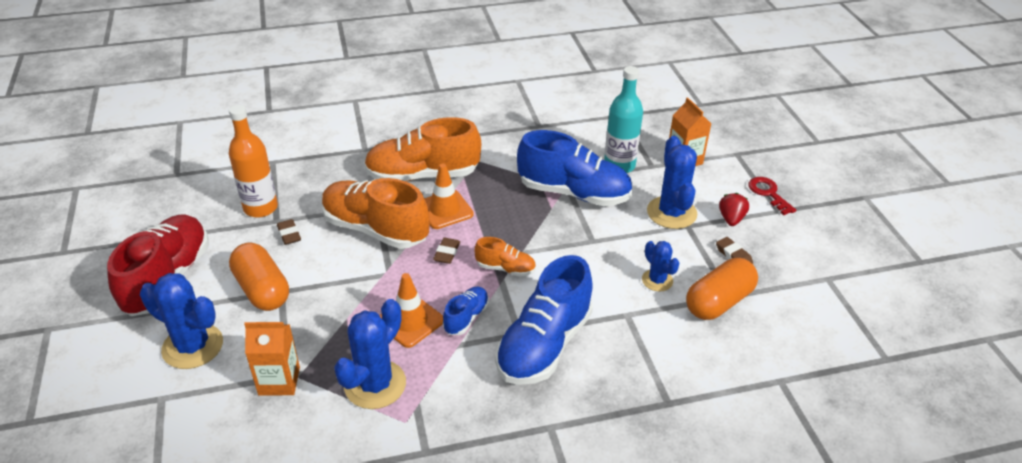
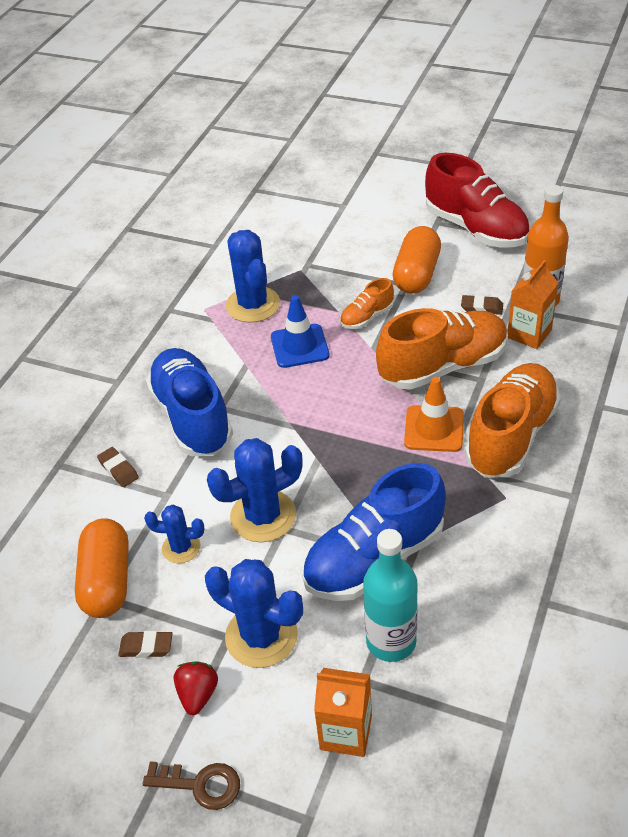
camera: 130 degrees right, 5 degrees up
(192, 346) = (382, 227): blue cactus -> blue cactus (263, 516)
(262, 290) = (416, 274): orange capsule -> orange capsule turned 75 degrees counterclockwise
(279, 381) = (305, 259): orange carton -> orange carton (529, 334)
(410, 321) = (299, 346): orange traffic cone -> blue traffic cone
(447, 253) = (364, 403): brown eraser -> brown eraser (118, 470)
(466, 318) = (270, 382): blue shoe -> none
(505, 268) = (306, 436): orange shoe -> orange shoe (367, 317)
(731, 219) = (198, 694): red strawberry -> red strawberry turned 135 degrees counterclockwise
(768, 193) = (200, 785): red key -> brown key

